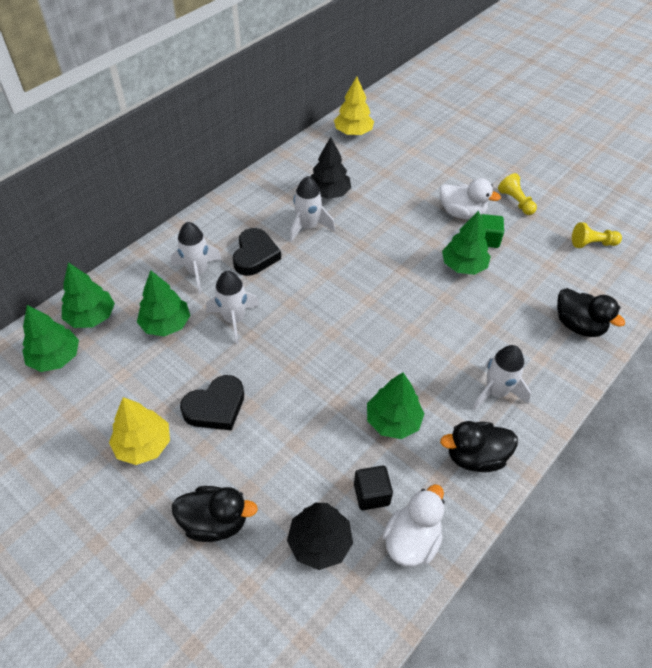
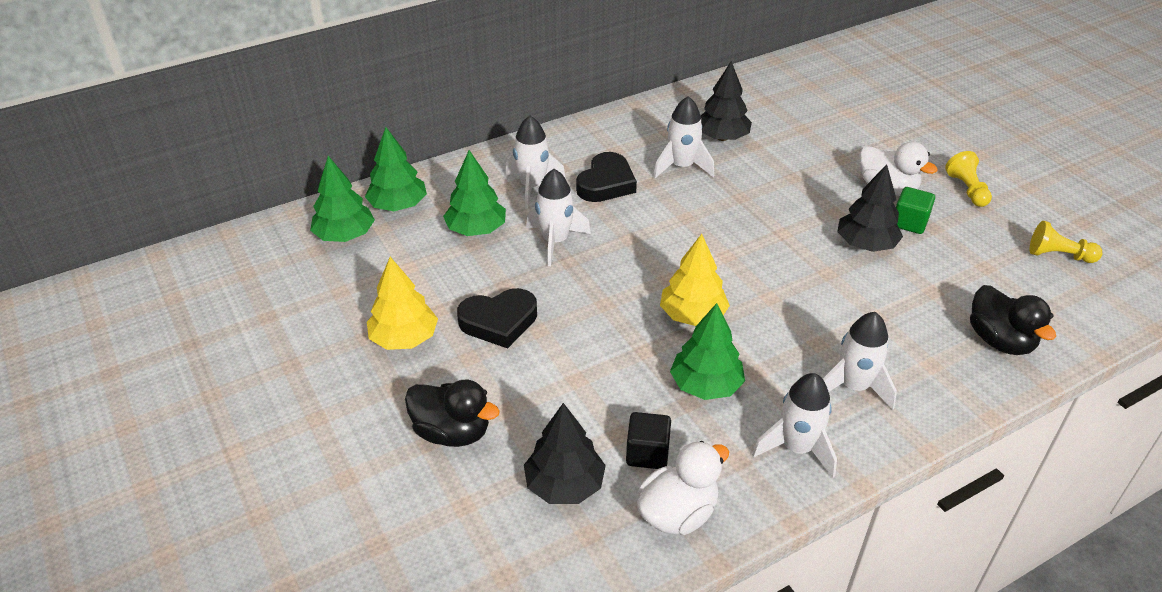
camera: 20 degrees right, 10 degrees down
(353, 132) = (778, 80): yellow tree -> yellow tree (692, 315)
(463, 266) = (866, 244): green tree -> black tree
(475, 457) = (796, 448): black duck -> white rocket

